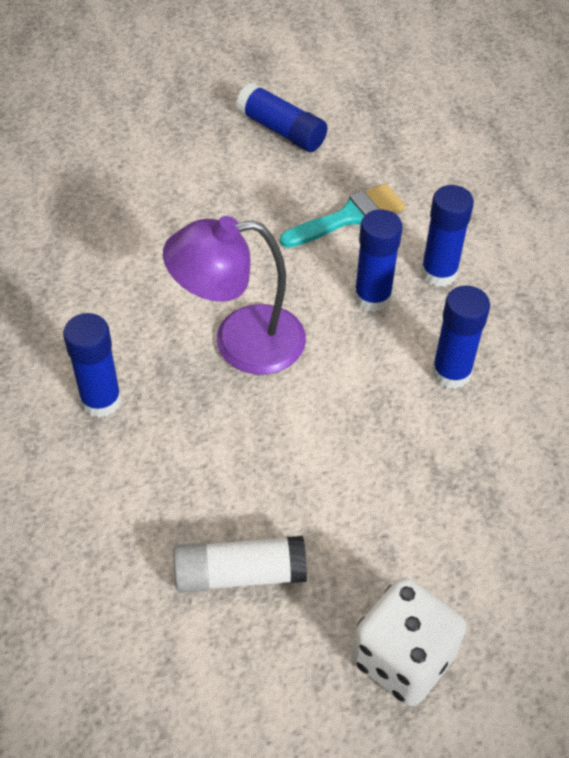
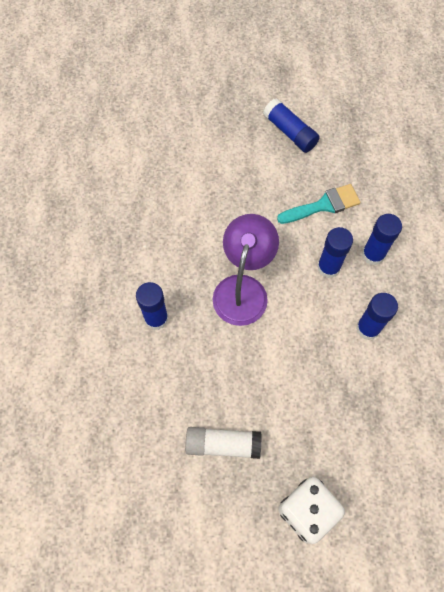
camera: 10 degrees right, 15 degrees up
(240, 342) = (243, 289): purple lamp -> purple lamp turned 105 degrees clockwise

